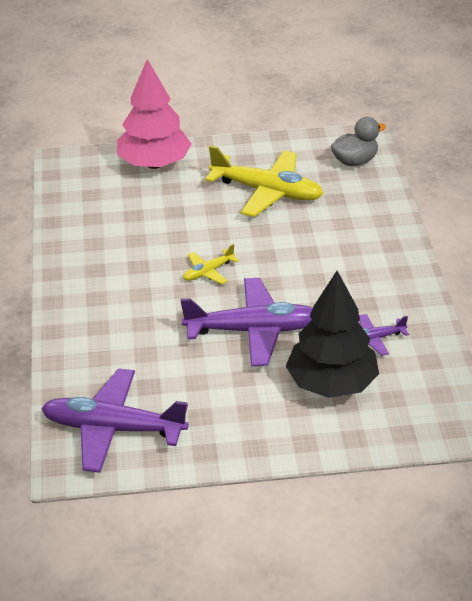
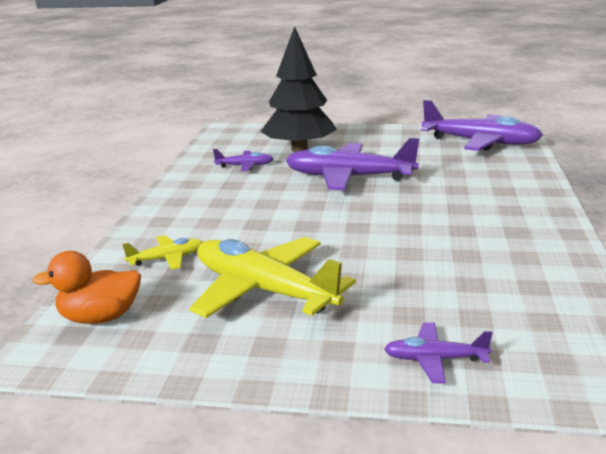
camera: 165 degrees left, 15 degrees down
(154, 164) = (434, 359): pink tree -> purple plane
(208, 272) = (379, 218): yellow plane -> yellow plane (167, 259)
(355, 161) = (100, 317): grey duck -> orange duck

